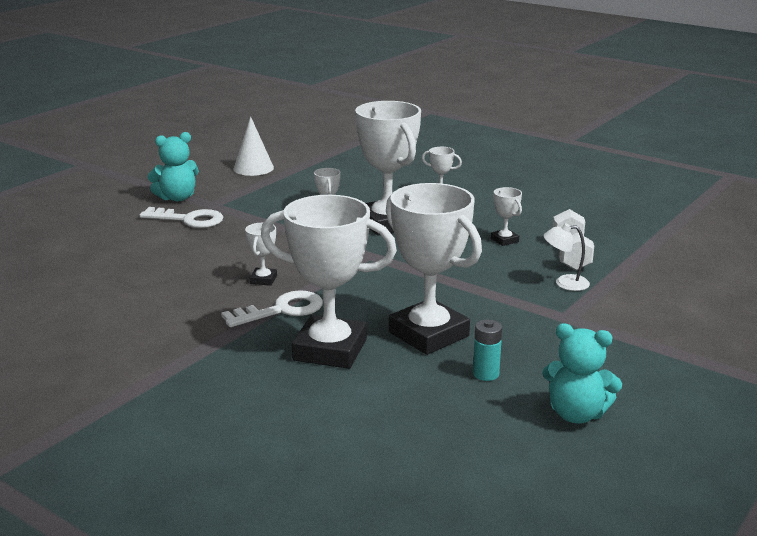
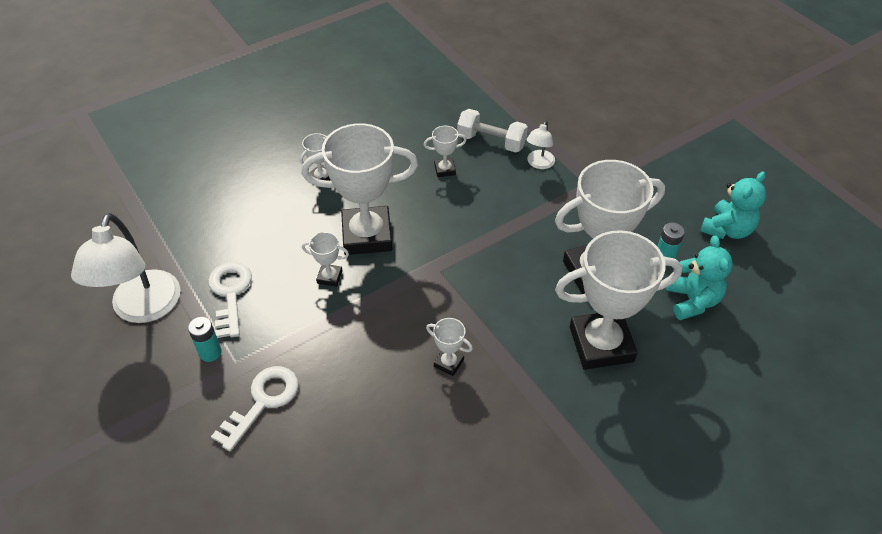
camera: 70 degrees left, 25 degrees up
(177, 198) = (188, 403): turquoise teddy bear -> turquoise teddy bear (692, 300)
(225, 195) = (210, 352): none -> turquoise battery
(253, 168) = (143, 309): white cone -> white lamp
(281, 310) = (518, 363): white key -> white key (230, 294)
(330, 350) = (601, 344): white trophy -> white trophy turned 45 degrees clockwise

